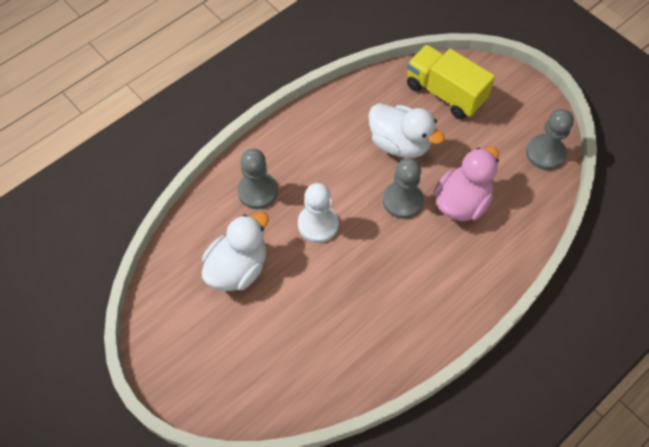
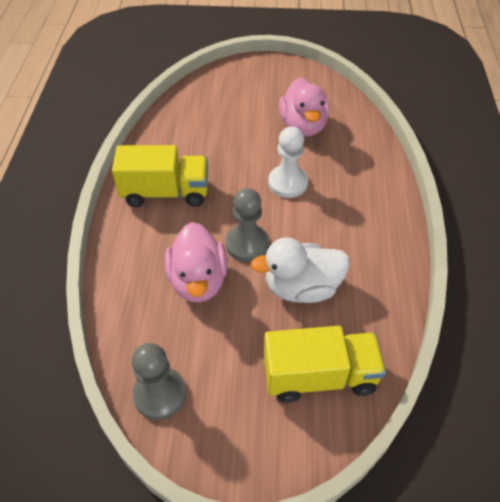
camera: 135 degrees right, 10 degrees down
(238, 268) = (303, 126): white duck -> pink duck
(257, 191) = (354, 171): grey pawn -> none
(420, 297) = (165, 192): none -> yellow truck

